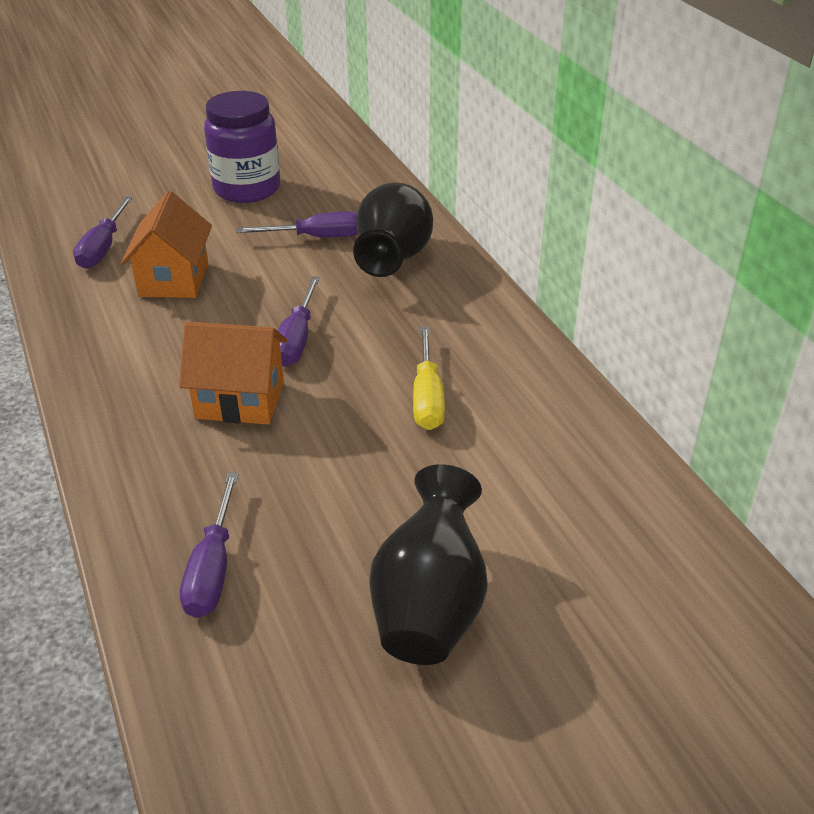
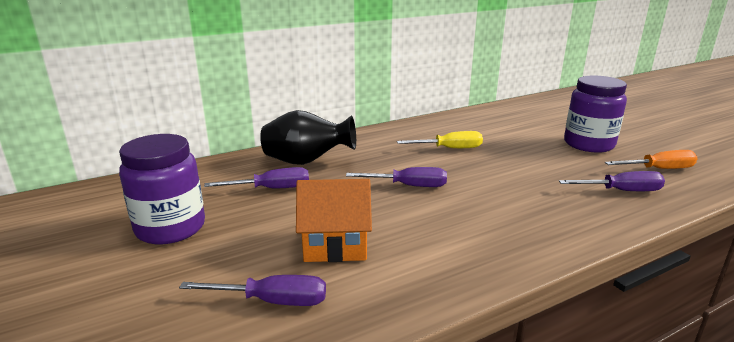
camera: 95 degrees left, 15 degrees down
(240, 400) = (481, 198): orange house -> none
(283, 674) = (659, 169): none -> orange screwdriver
(317, 237) = (272, 189): purple screwdriver -> purple screwdriver turned 90 degrees clockwise
(430, 606) = (588, 144): black vase -> purple jar

